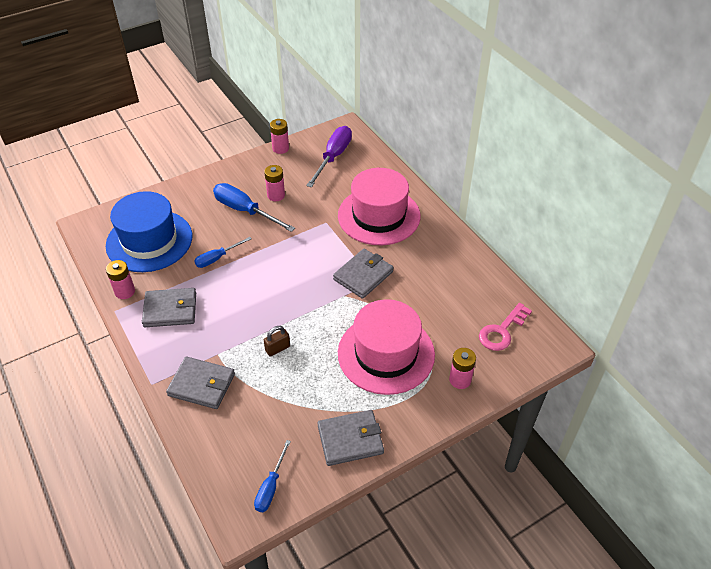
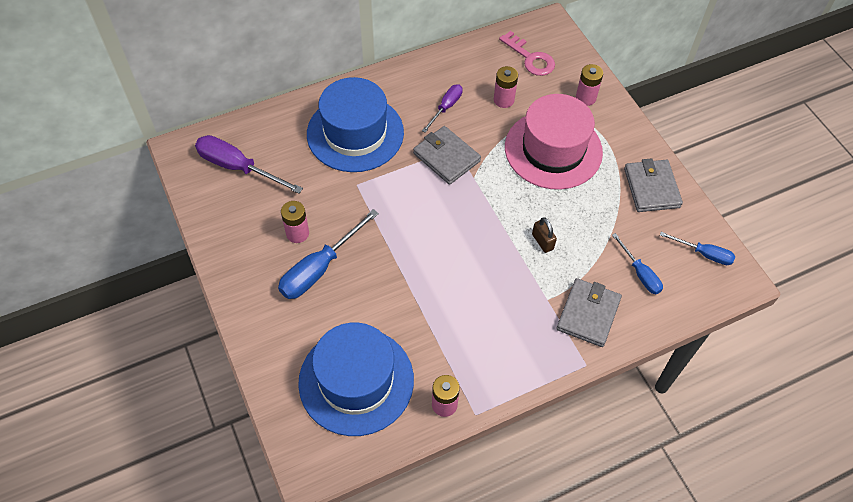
camera: 85 degrees left, 10 degrees up
(170, 310) = (479, 350): grey wallet -> none
(217, 258) = (400, 300): blue screwdriver -> blue screwdriver (640, 273)
(280, 148) = (203, 224): pink battery -> pink battery (503, 100)
(379, 216) = (355, 133): pink hat -> blue hat
(420, 271) = (446, 107): none -> purple screwdriver

